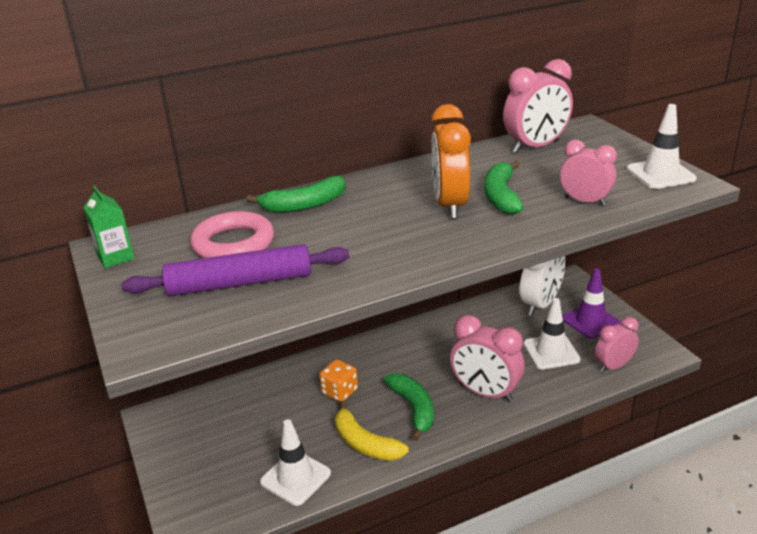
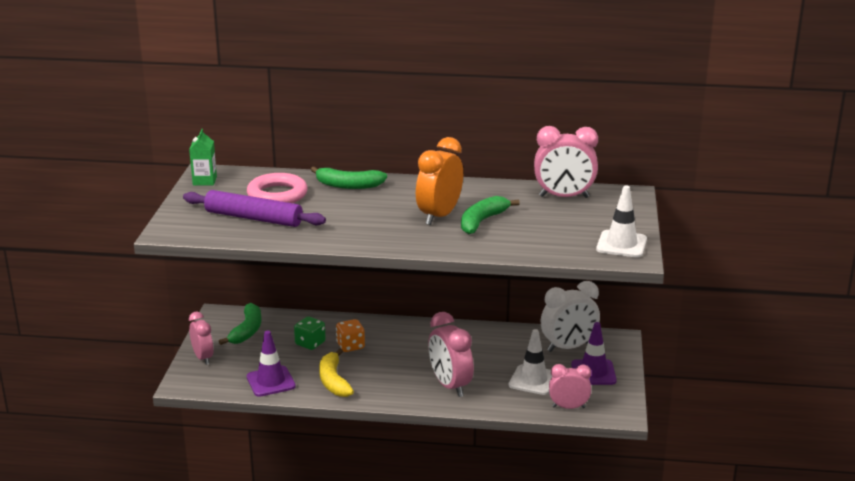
camera: 30 degrees right, 5 degrees down
(293, 408) = (310, 343): none -> green dice
(295, 478) = (271, 381): white traffic cone -> purple traffic cone
(413, 408) = (388, 375): green banana -> green banana (247, 331)
(585, 201) = (533, 243): pink clock -> pink clock (203, 357)

